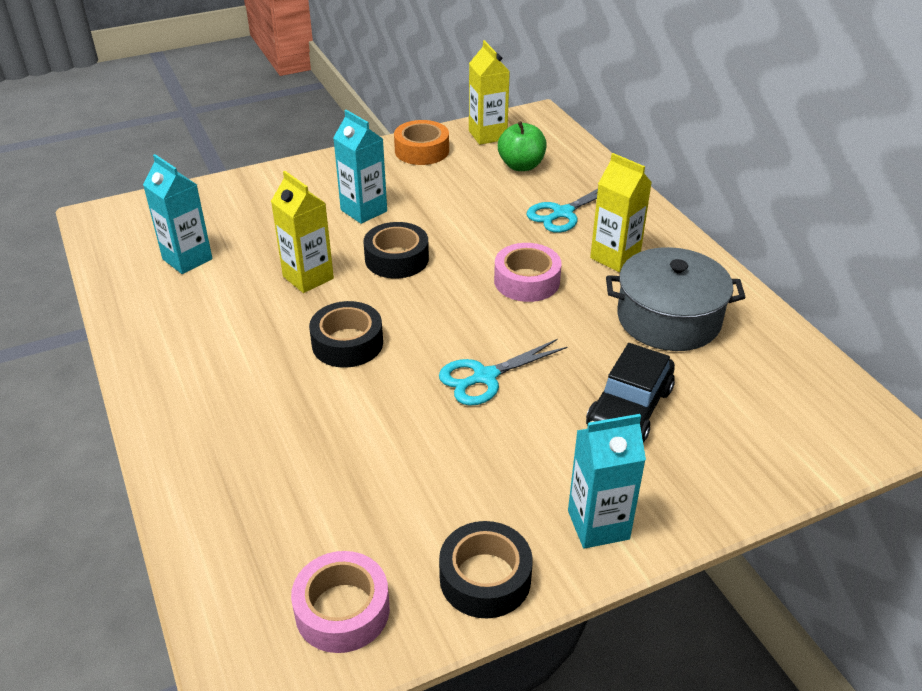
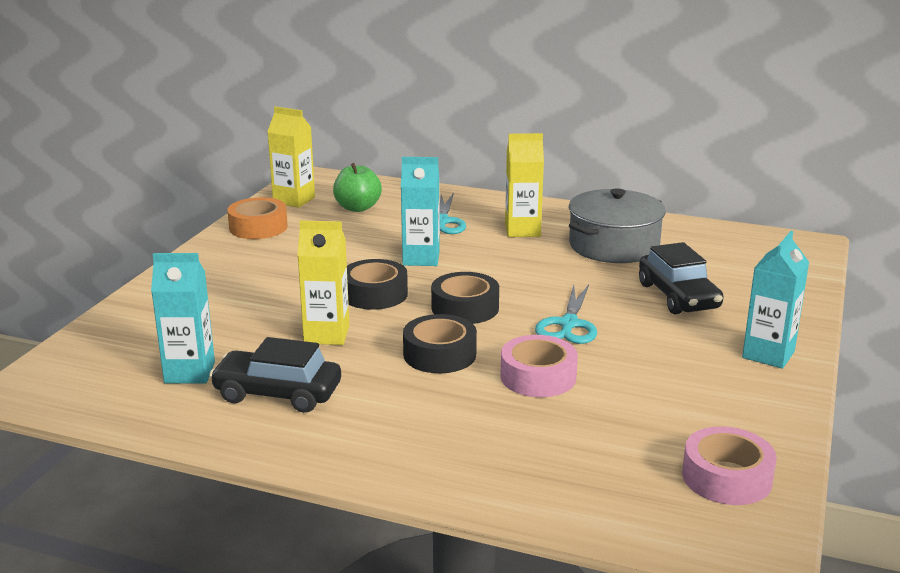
camera: 45 degrees left, 15 degrees down
(203, 309) = (277, 393): none -> black car
(364, 211) = (286, 279): turquoise carton -> turquoise carton (421, 258)
(485, 578) = (765, 412): black tape -> black tape (465, 308)
(526, 281) = (492, 266): pink tape -> pink tape (538, 377)

